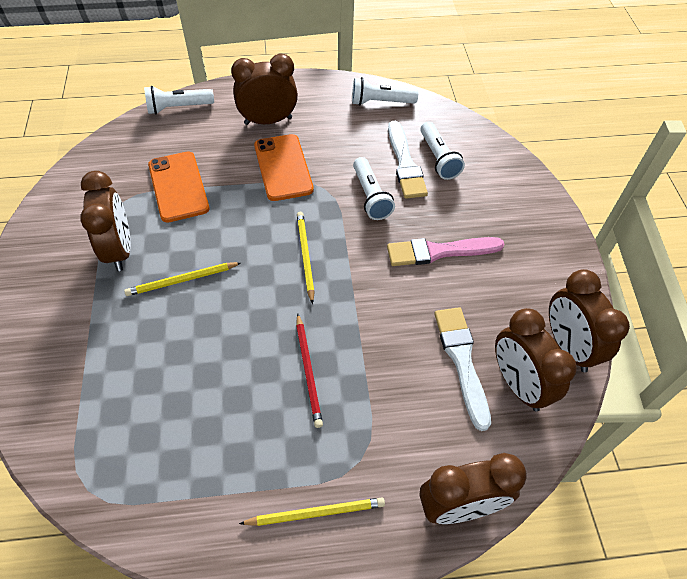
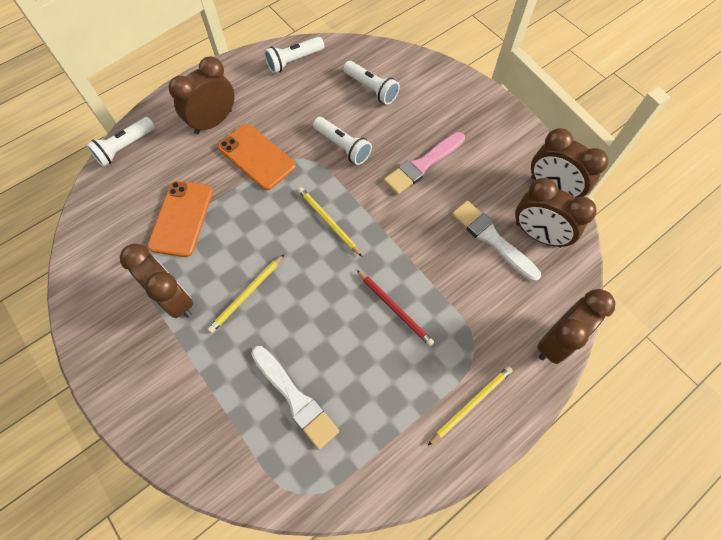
camera: 30 degrees left, 10 degrees up
(178, 187) = (181, 218): orange phone -> orange phone turned 60 degrees clockwise
(405, 164) = (349, 106): white brush -> white brush (295, 398)

